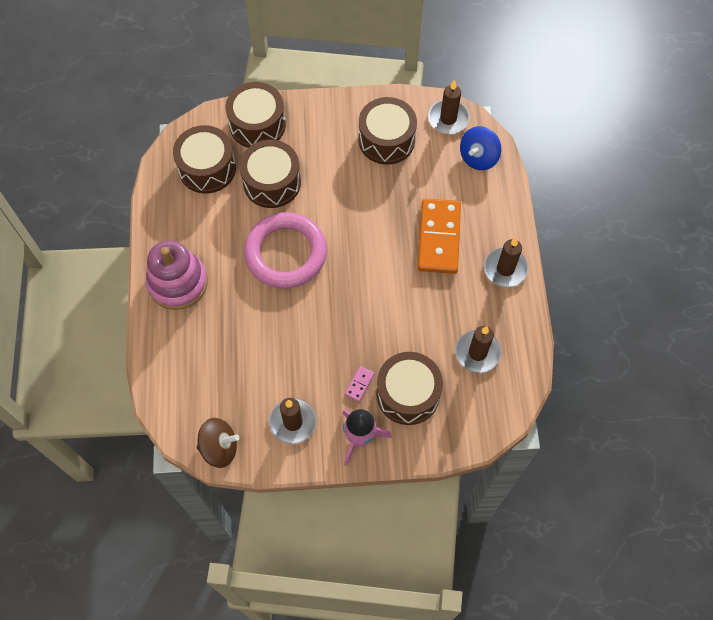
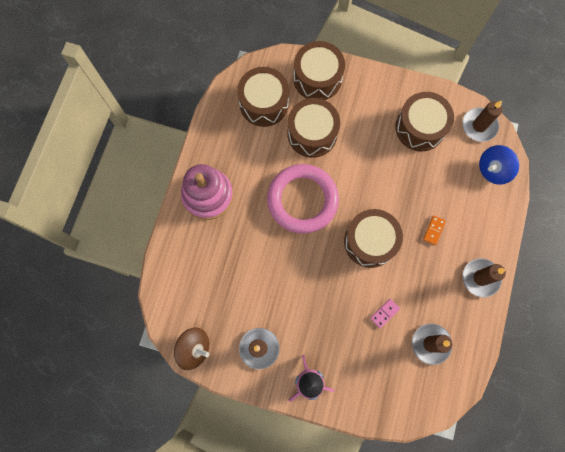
camera: 20 degrees right, 10 degrees up
(359, 384) = (324, 336): pink domino -> pink domino (384, 313)
(408, 394) = (360, 358): brown drum -> brown drum (370, 242)
(438, 238) = (433, 230): orange domino -> orange domino, size x0.40

